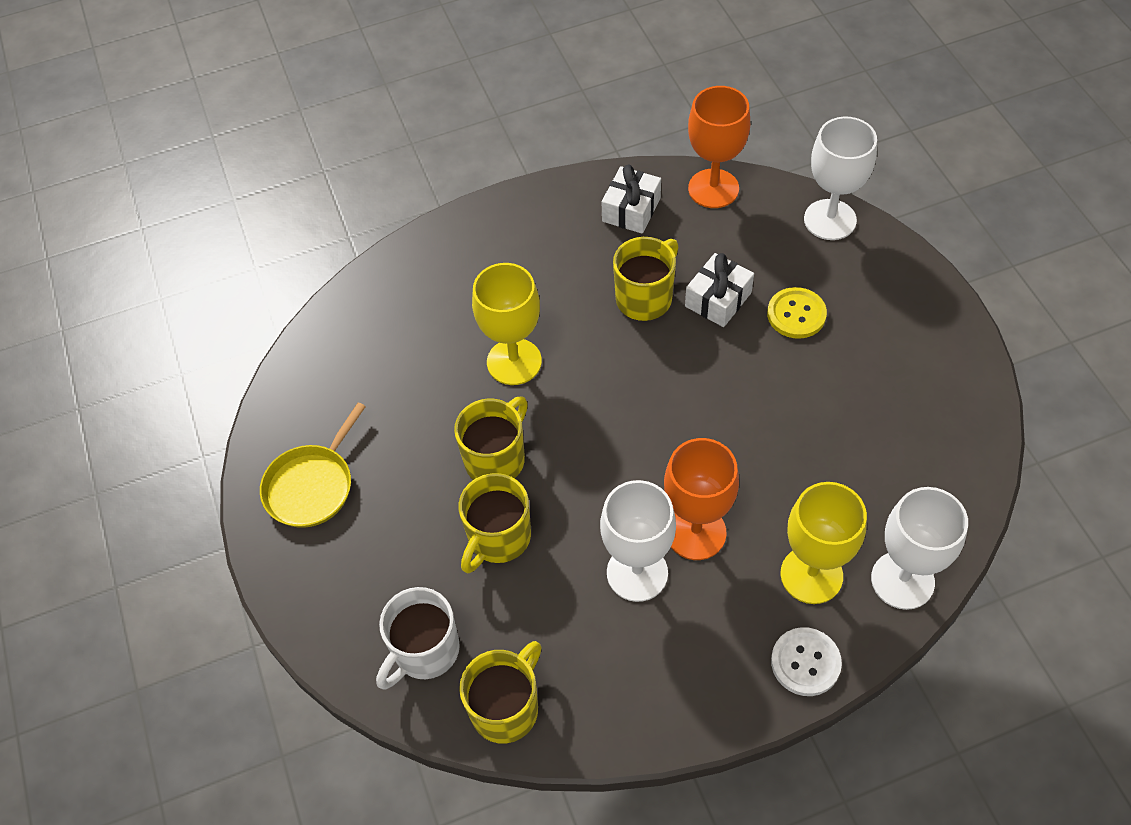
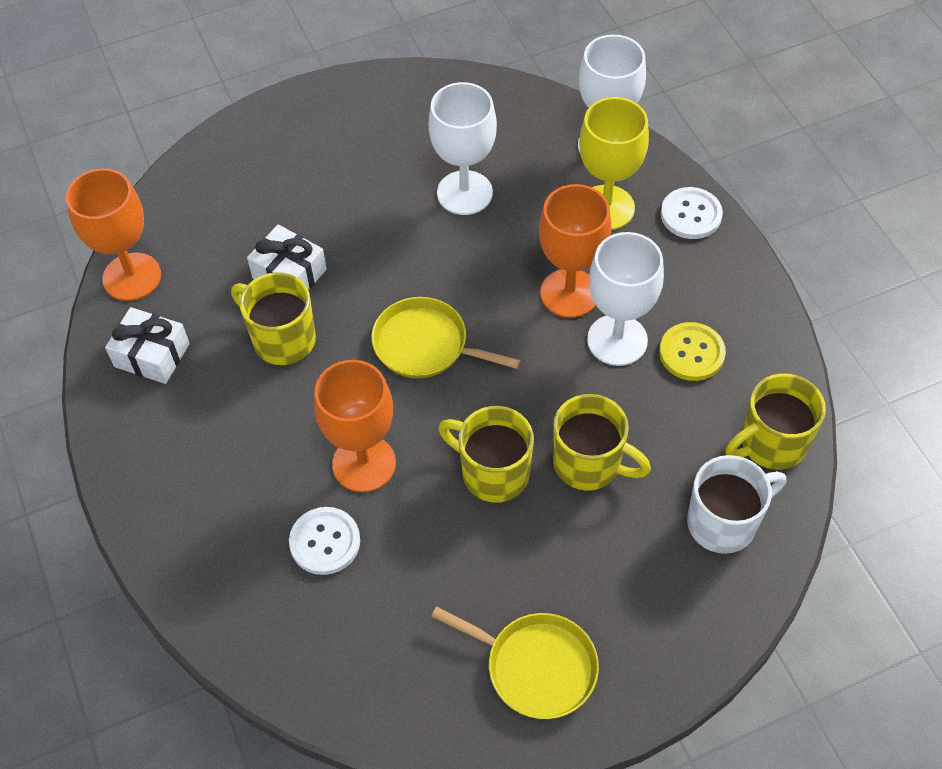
camera: 95 degrees left, 0 degrees up
(425, 651) = (724, 522): white mug -> white mug turned 60 degrees counterclockwise
(443, 337) = (325, 542): none -> white button
(506, 708) = (771, 443): yellow mug -> yellow mug turned 60 degrees counterclockwise
(514, 362) = (364, 463): yellow goblet -> orange goblet
(636, 407) = (425, 345): none -> yellow pan
(796, 314) = (313, 209): yellow button -> yellow button (691, 353)
(830, 220) = (192, 177): white goblet -> white goblet (464, 193)

